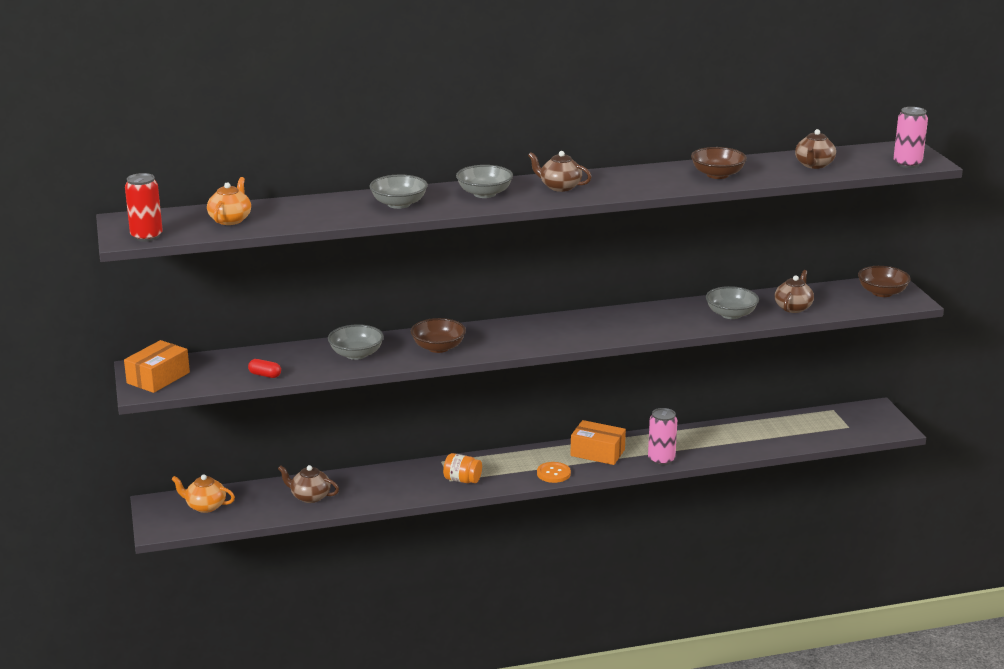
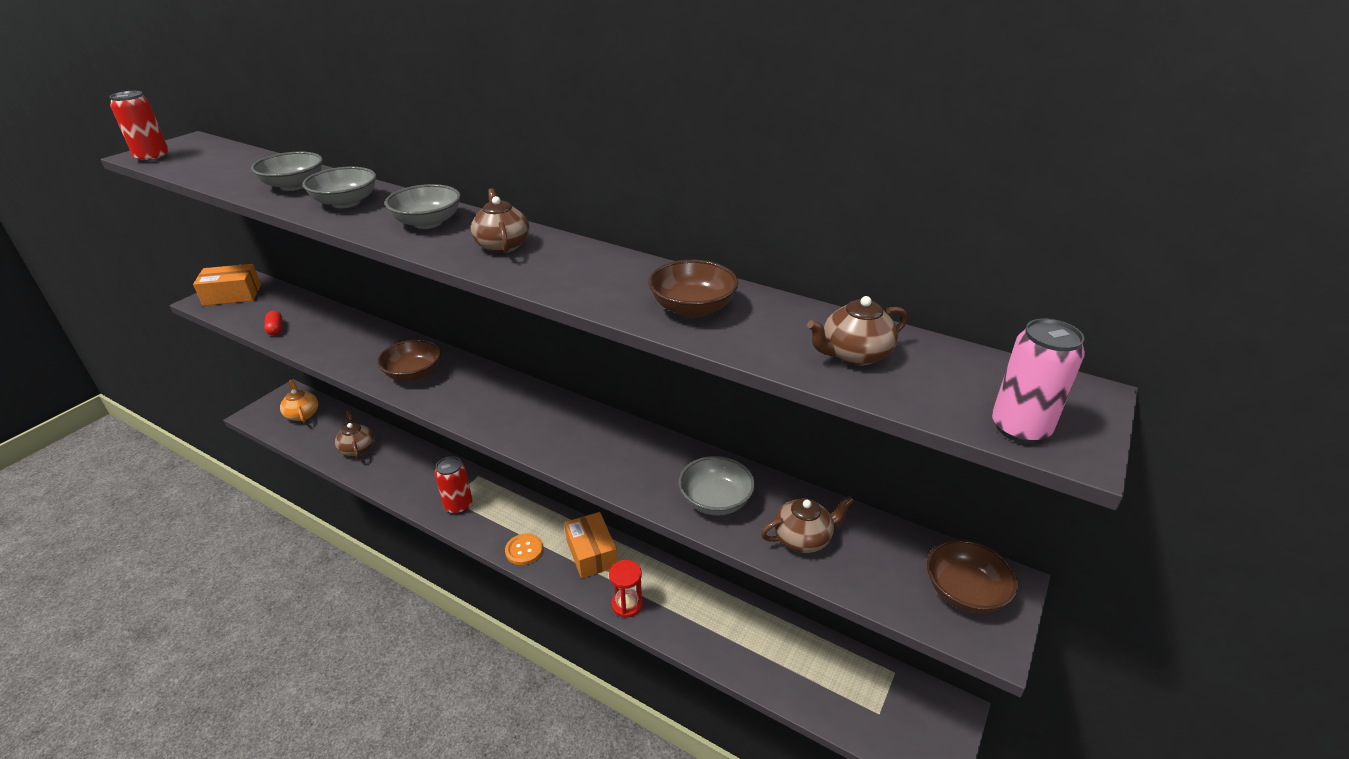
camera: 45 degrees right, 10 degrees up
(230, 220) = (226, 166): orange teapot -> none
(356, 354) = (357, 345): grey bowl -> grey bowl (294, 185)
(462, 480) = (458, 505): orange jar -> red can
(661, 460) = (627, 604): pink can -> red hourglass

